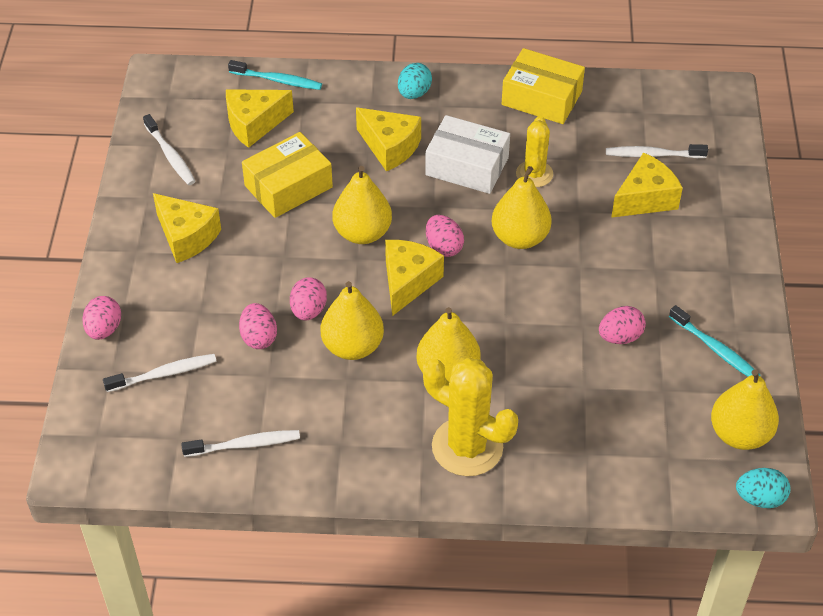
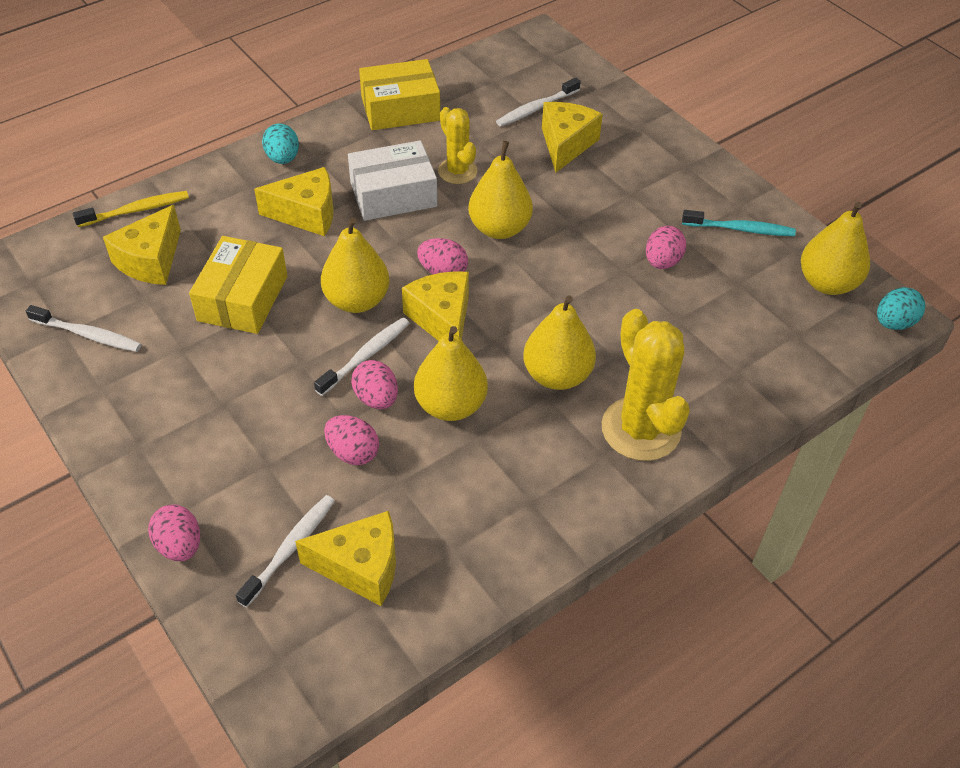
camera: 40 degrees left, 0 degrees up
(186, 237) = (182, 402): yellow cheese -> yellow cheese (361, 567)
(245, 444) = (442, 563): white toothbrush -> white toothbrush (365, 356)
(277, 80) = (136, 210): turquoise toothbrush -> yellow toothbrush
(467, 447) = (641, 429): yellow cactus -> yellow cactus turned 75 degrees clockwise

